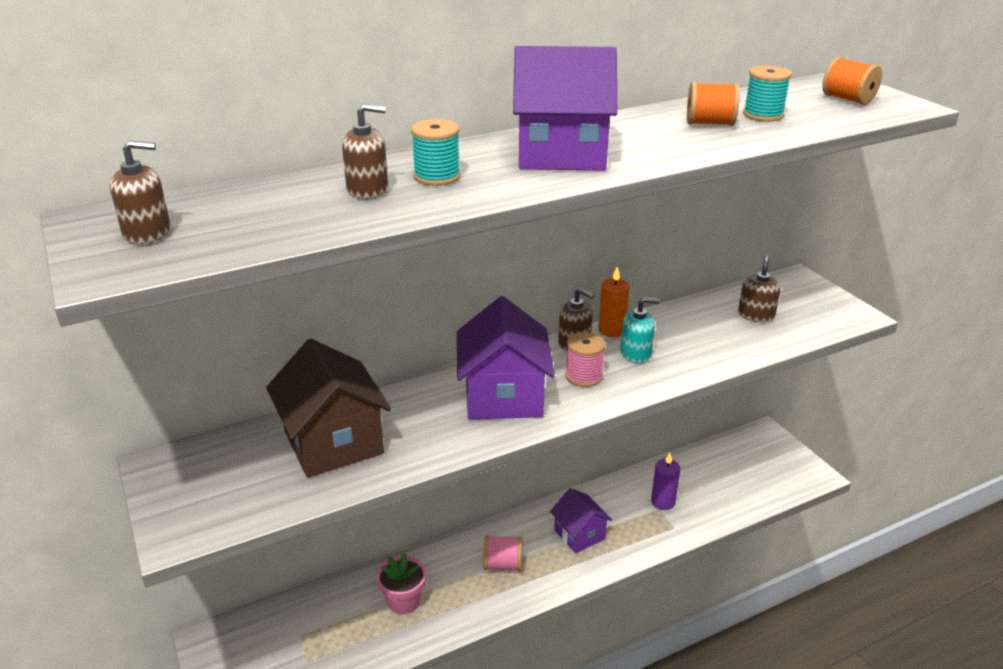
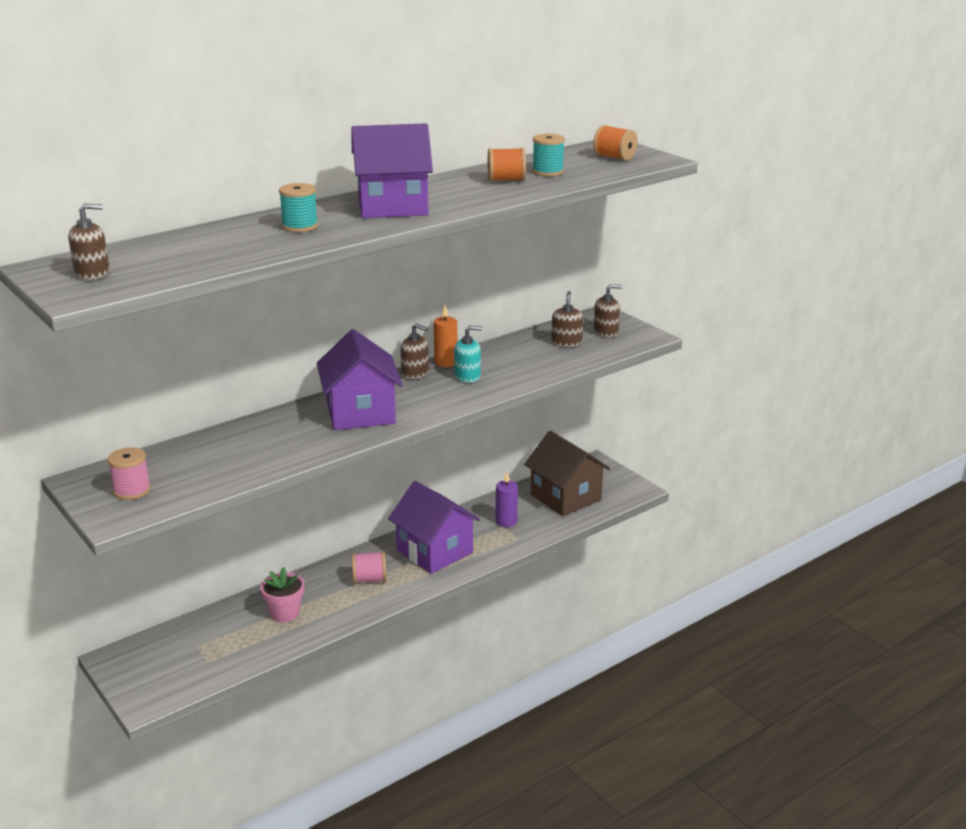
camera: 10 degrees left, 5 degrees down
(333, 442) = (224, 454): brown house -> brown house (565, 497)
(367, 190) = (249, 237): brown soap dispenser -> brown soap dispenser (606, 332)
(579, 534) = (434, 551): purple house -> purple house, size x1.65
(584, 376) = (425, 395): pink spool -> pink spool (132, 490)

